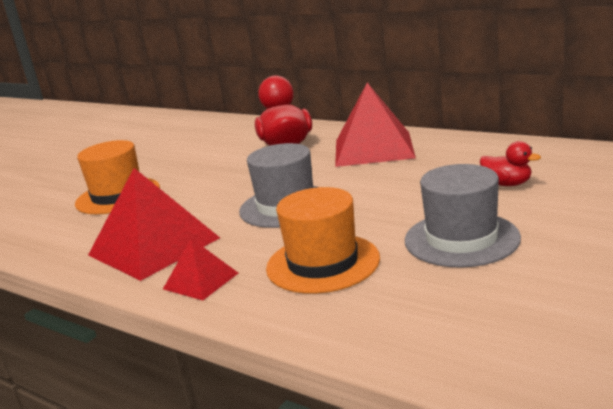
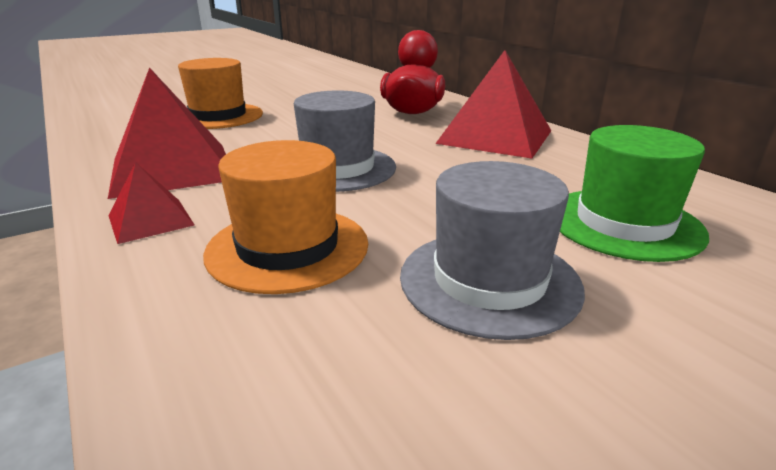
camera: 20 degrees right, 5 degrees up
(507, 184) = (624, 223): red duck -> green hat

